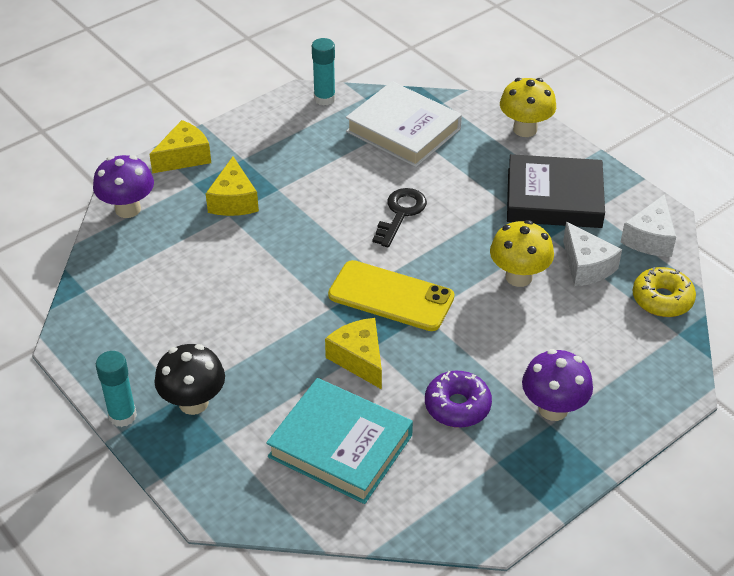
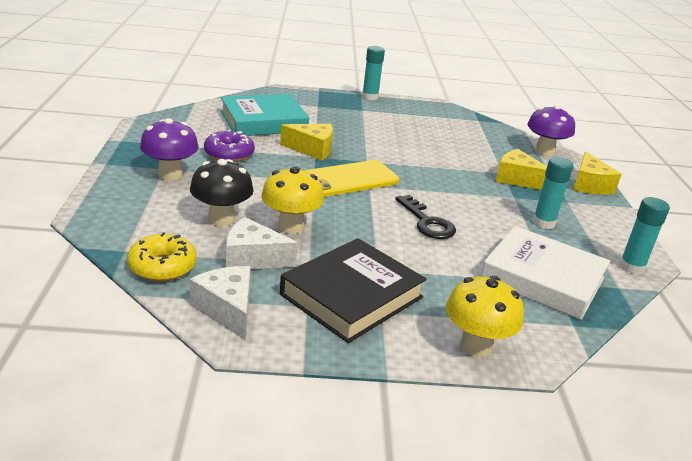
camera: 125 degrees right, 15 degrees down
(193, 403) = (352, 109): black mushroom -> black mushroom (221, 219)
(308, 157) = (543, 223): none -> turquoise glue stick
(403, 130) = (542, 279): white book -> white book turned 45 degrees clockwise

